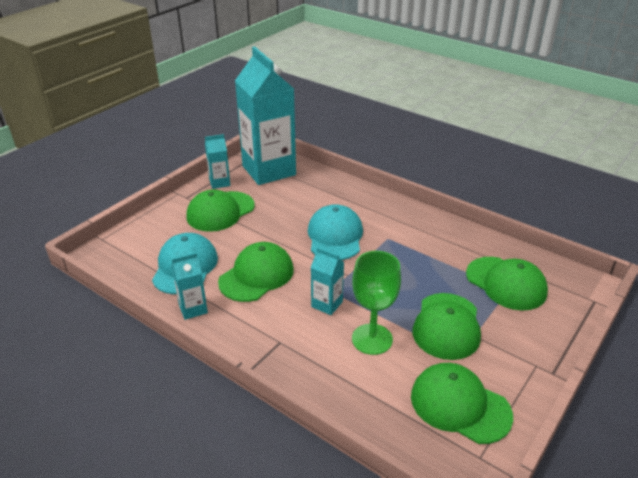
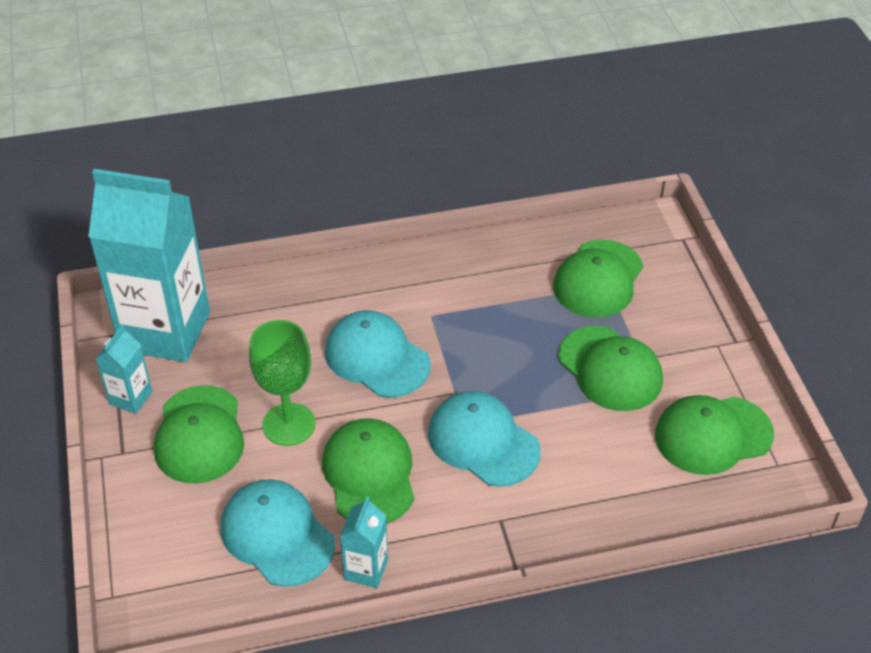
camera: 50 degrees left, 10 degrees up
(327, 304) = (483, 442): turquoise carton -> turquoise cap
(372, 339) = (571, 440): green goblet -> green goblet (289, 424)
(506, 283) = (598, 279): green cap -> green cap turned 120 degrees clockwise

